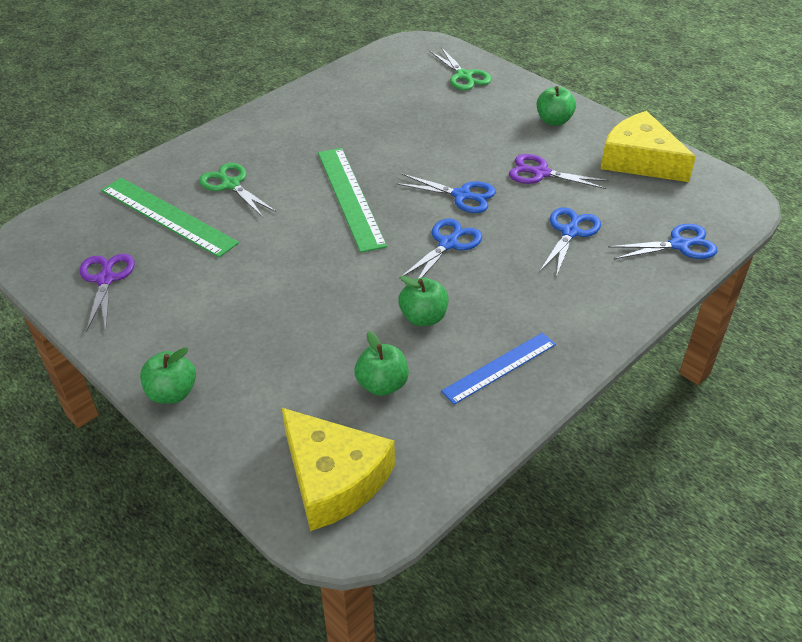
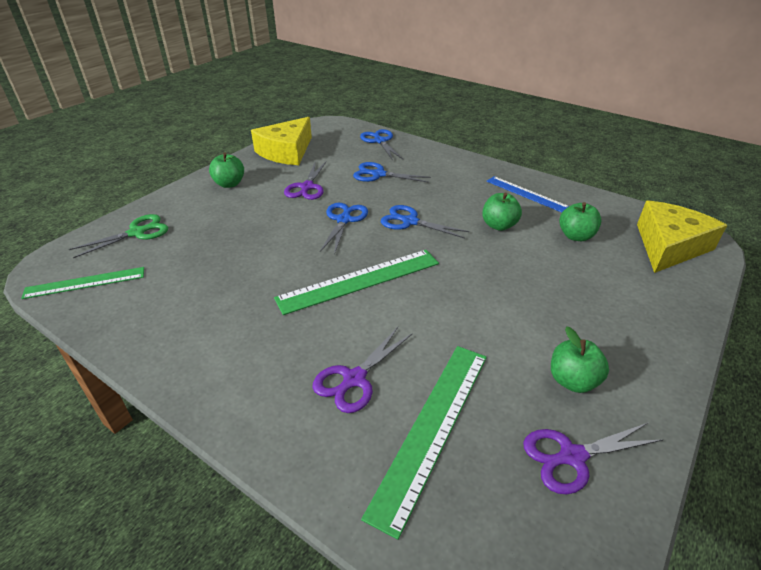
camera: 100 degrees left, 5 degrees down
(172, 393) = (674, 345): green apple -> green apple (572, 380)
(231, 185) = (354, 379): green scissors -> purple scissors
(394, 61) = (85, 283): none -> green ruler

